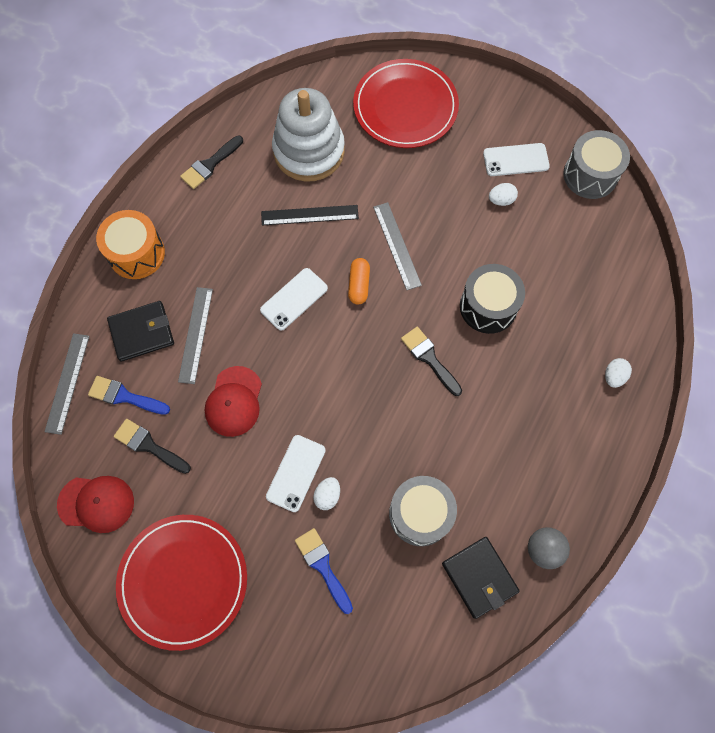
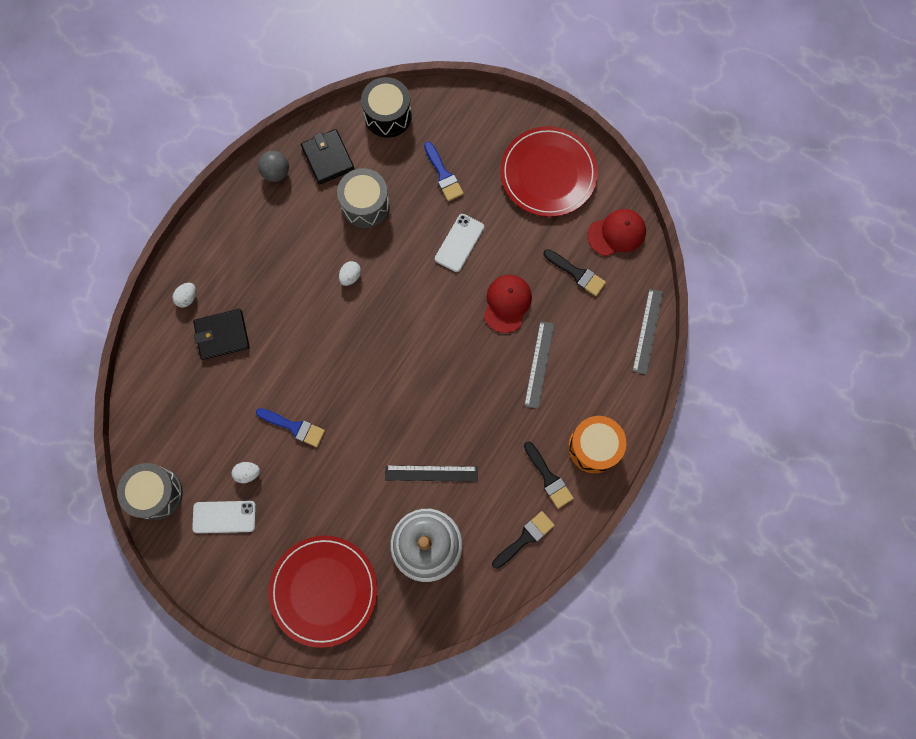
camera: 175 degrees left, 5 degrees up
(96, 503) = (616, 233): red cap -> red cap turned 150 degrees clockwise
(124, 396) = (598, 315): blue brush -> blue brush (294, 427)
(142, 332) = (586, 370): black wallet -> black wallet (222, 335)
(294, 299) = (451, 390): white phone -> none
(327, 495) = (435, 224): white egg -> white egg (350, 276)
(359, 285) = (392, 398): orange capsule -> none
(396, 245) = (353, 434): grey ruler -> none
(429, 358) = (339, 326): black brush -> black brush (549, 478)
(488, 306) = (280, 368): black drum -> black drum (388, 115)

